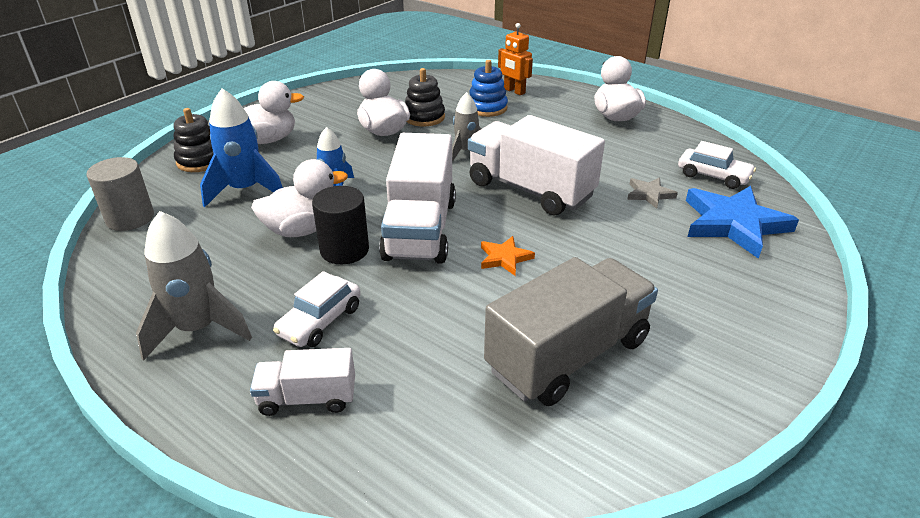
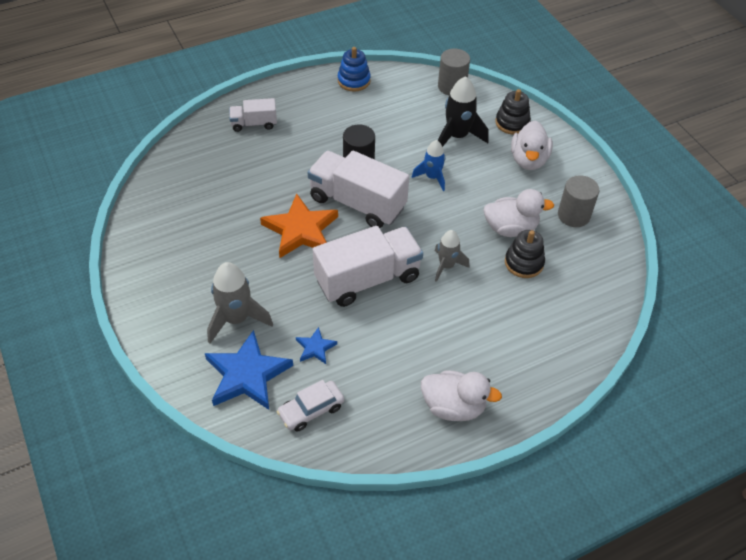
camera: 115 degrees right, 15 degrees up
(198, 329) = (328, 99): grey rocket -> grey rocket (236, 319)
(245, 190) = (457, 136): blue rocket -> black rocket
(302, 229) = (392, 152): white duck -> none
(307, 398) = (254, 124): white truck -> white truck turned 120 degrees counterclockwise
(320, 321) = (302, 139): white car -> none
(339, 106) = (573, 215): none -> grey cylinder
(487, 108) = (522, 314): blue stacking toy -> blue stacking toy (354, 81)
(504, 258) = (301, 230): orange star -> orange star, size x2.06
(514, 91) = (551, 353): orange robot -> none
(568, 355) = (207, 219): grey truck -> none
(649, 194) = (315, 348): grey star -> blue star

